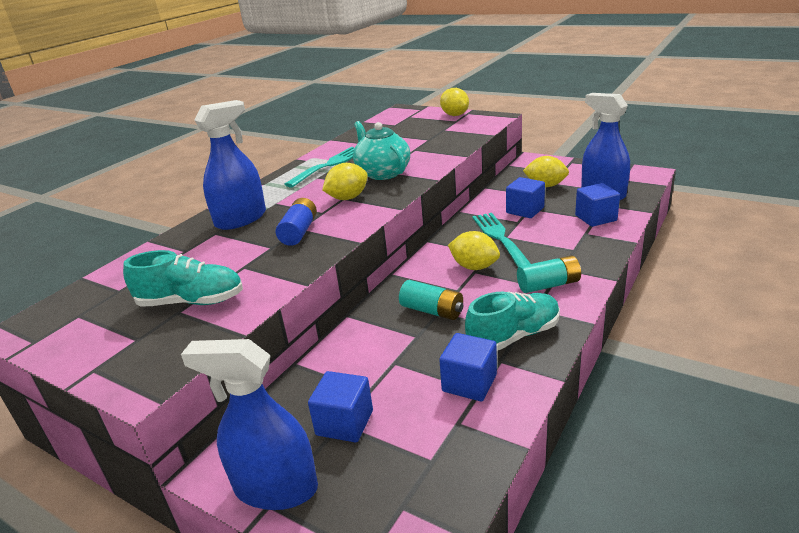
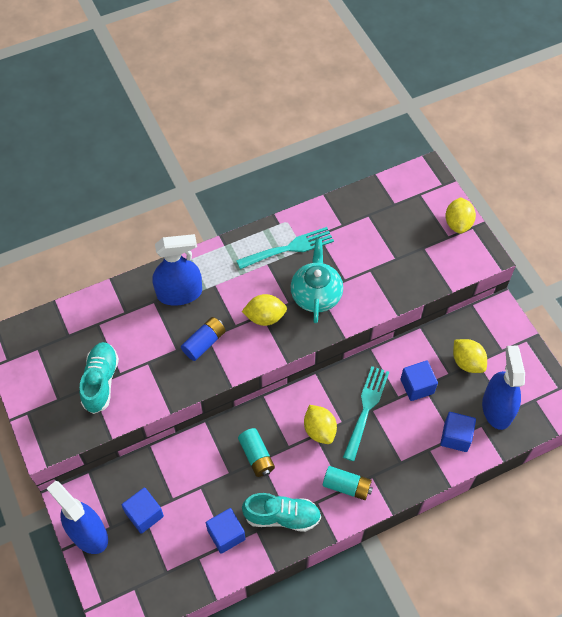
camera: 30 degrees right, 30 degrees up
(191, 302) = (101, 382): turquoise shoe -> turquoise shoe turned 120 degrees counterclockwise

